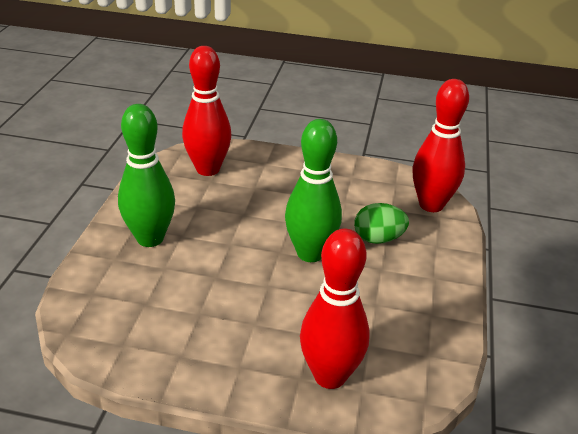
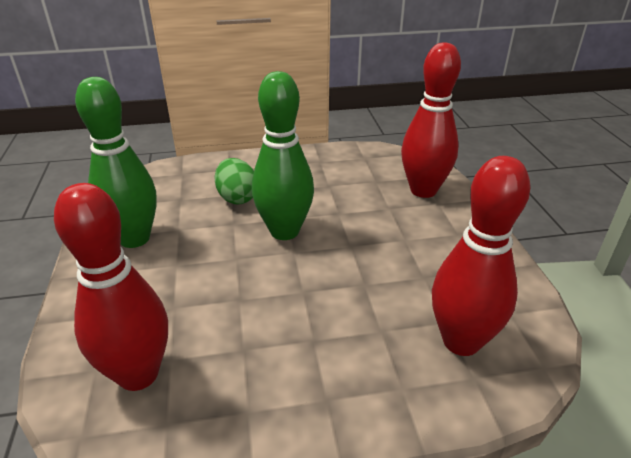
camera: 110 degrees left, 0 degrees up
(150, 238) = (339, 368): green bowling pin -> green bowling pin (134, 238)
(431, 205) = (164, 178): red bowling pin -> red bowling pin (461, 341)

